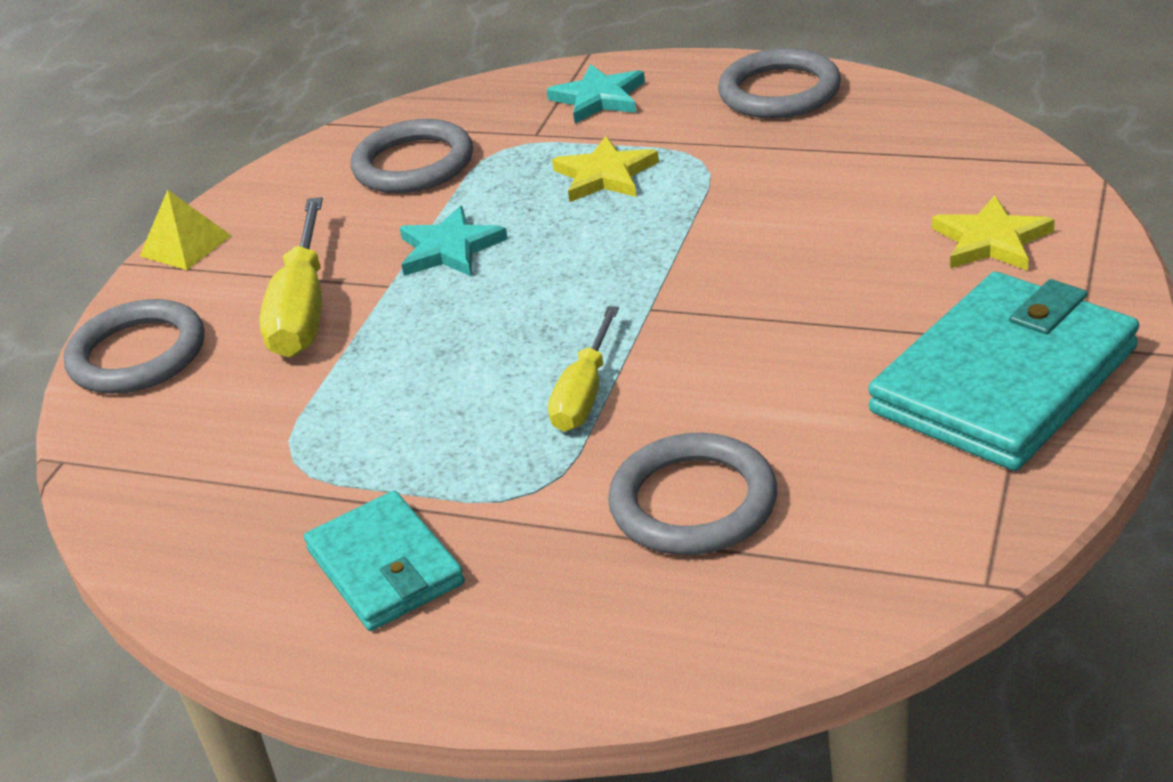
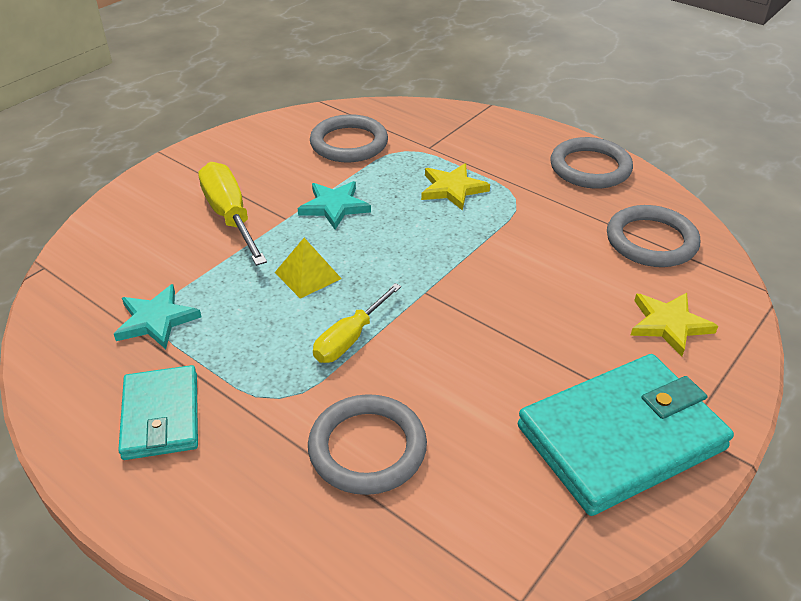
camera: 15 degrees right, 5 degrees up
(137, 354) = (126, 213): grey ring -> grey ring (651, 241)
(185, 245) = (196, 152): yellow pyramid -> yellow pyramid (307, 275)
(303, 309) = (230, 217): yellow screwdriver -> yellow screwdriver turned 135 degrees clockwise
(599, 98) = (479, 136): turquoise star -> turquoise star (156, 320)

